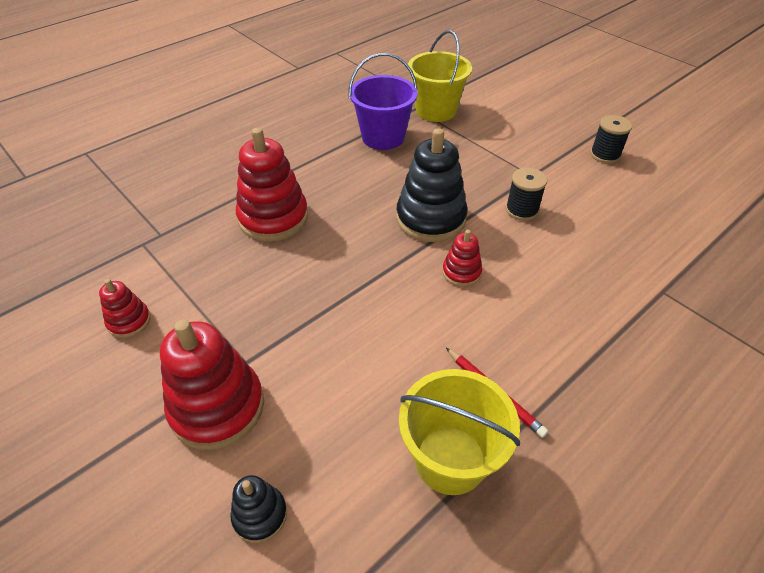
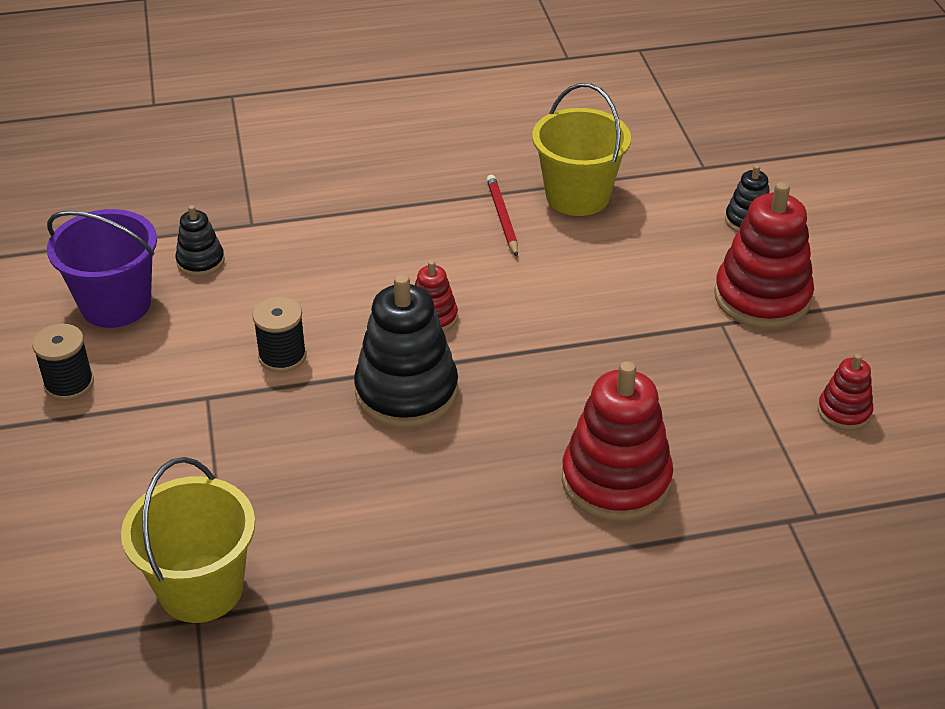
camera: 150 degrees left, 5 degrees down
(383, 137) = (347, 565): purple bucket -> purple bucket (116, 304)
(649, 247) = (200, 261): none -> black stacking toy

